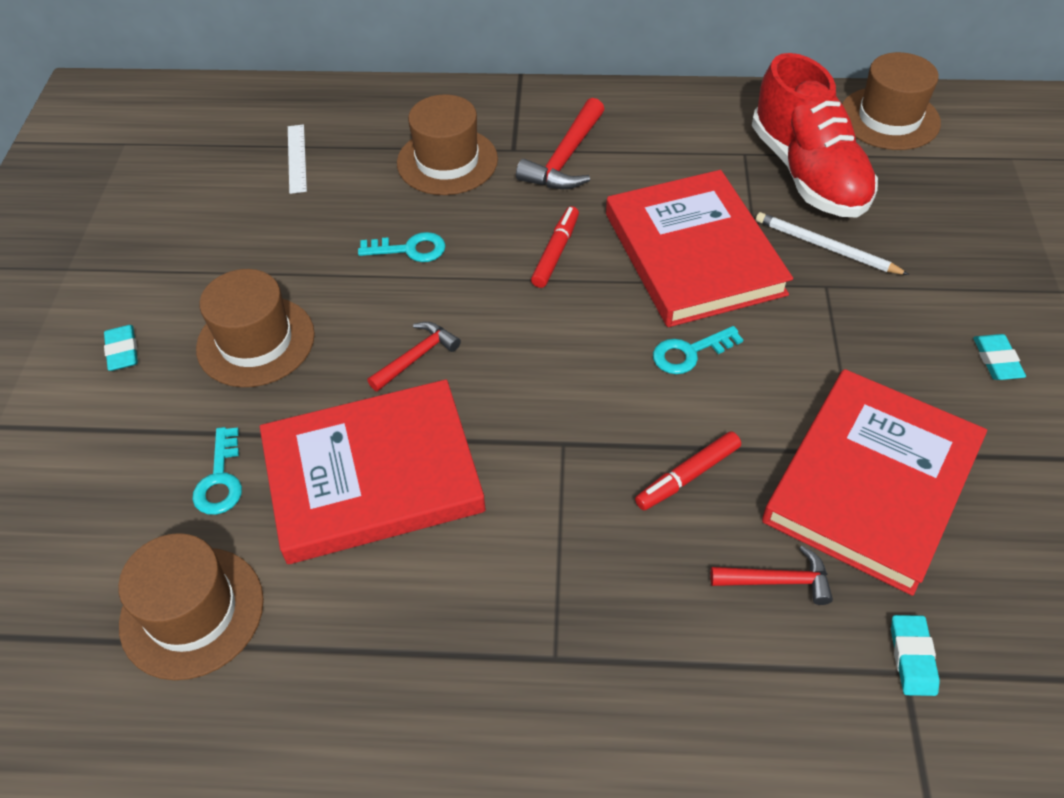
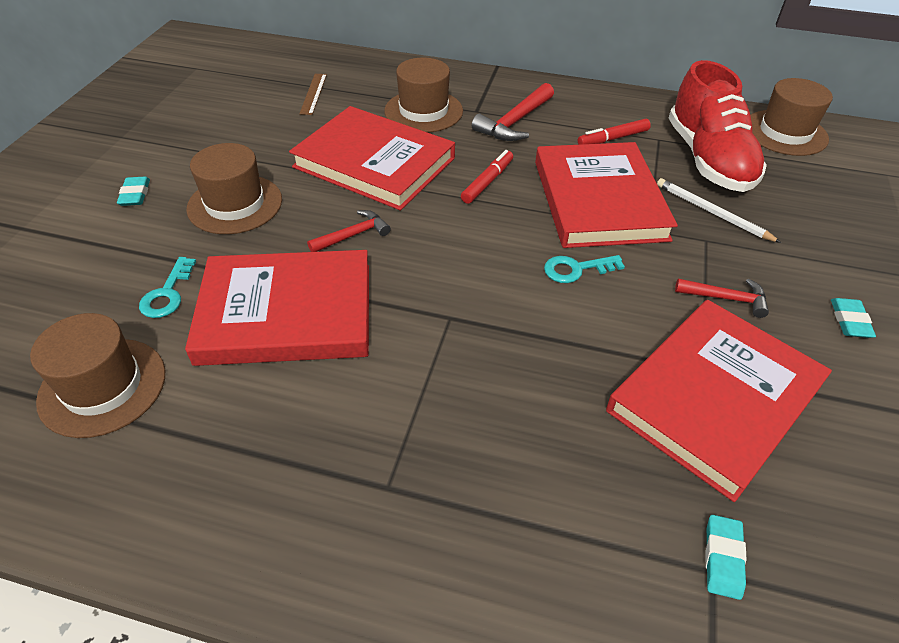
camera: 10 degrees right, 5 degrees down
(296, 158) = (313, 94): white ruler -> brown ruler
(409, 249) = (374, 162): turquoise key -> red book
(688, 476) = (549, 362): red marker -> red marker (613, 138)
(777, 581) = (607, 463): red hammer -> red hammer (726, 298)

